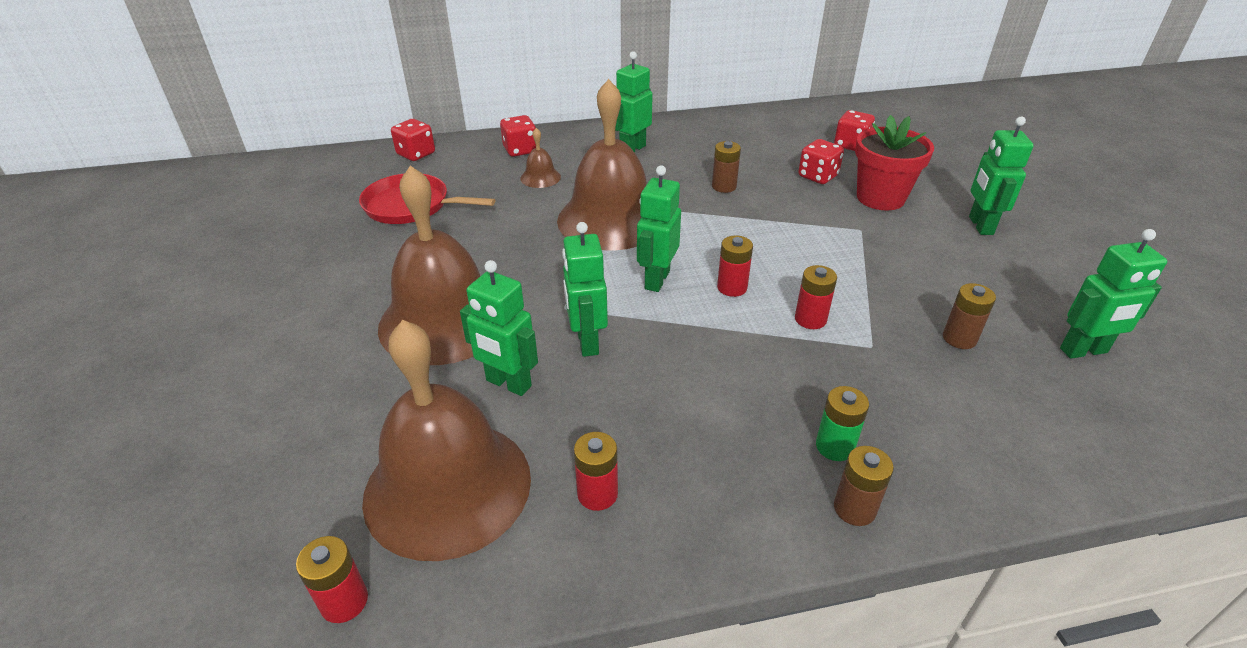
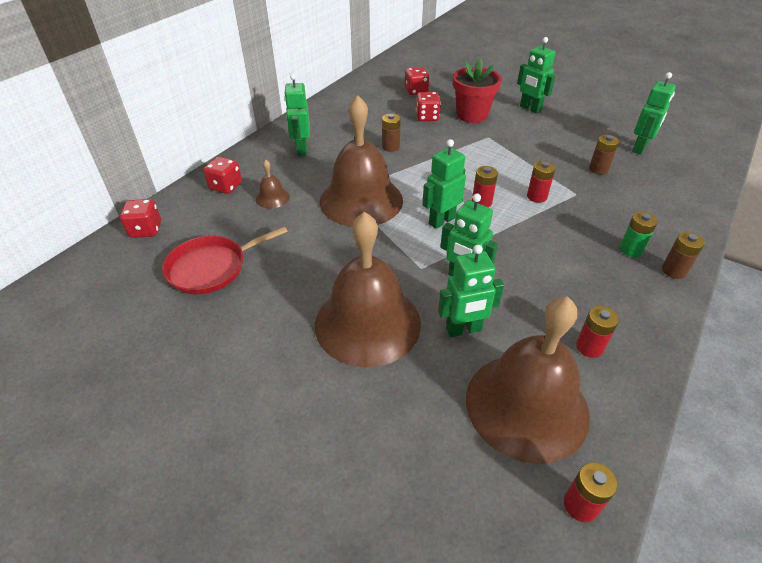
camera: 45 degrees left, 5 degrees up
(656, 280) = (441, 221): green robot -> green robot turned 75 degrees clockwise

